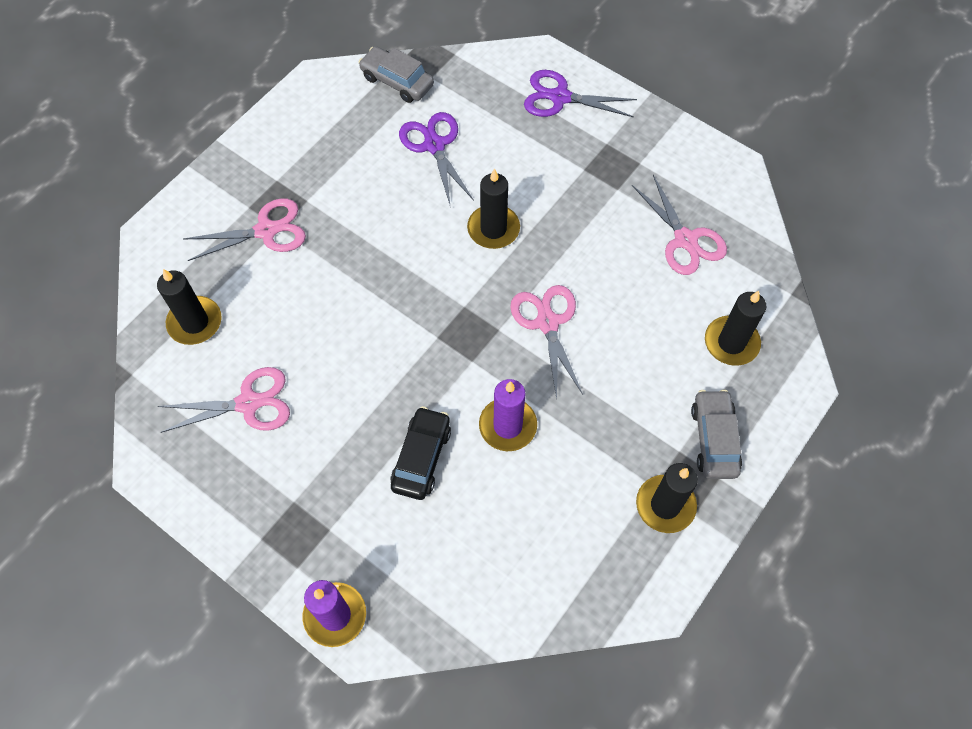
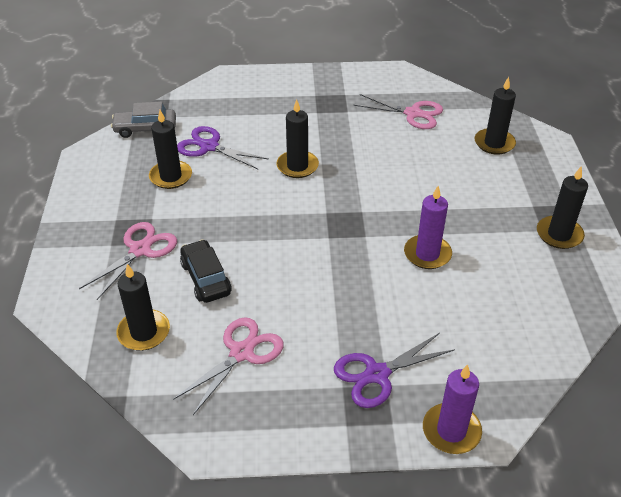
camera: 40 degrees left, 20 degrees down
(366, 160) = (171, 177): none -> black candle
(421, 458) = (396, 304): black car -> black car (206, 278)
(547, 323) = (386, 191): pink scissors -> none
(560, 97) = (262, 88): purple scissors -> purple scissors (377, 374)
(714, 439) = (542, 189): grey car -> none

